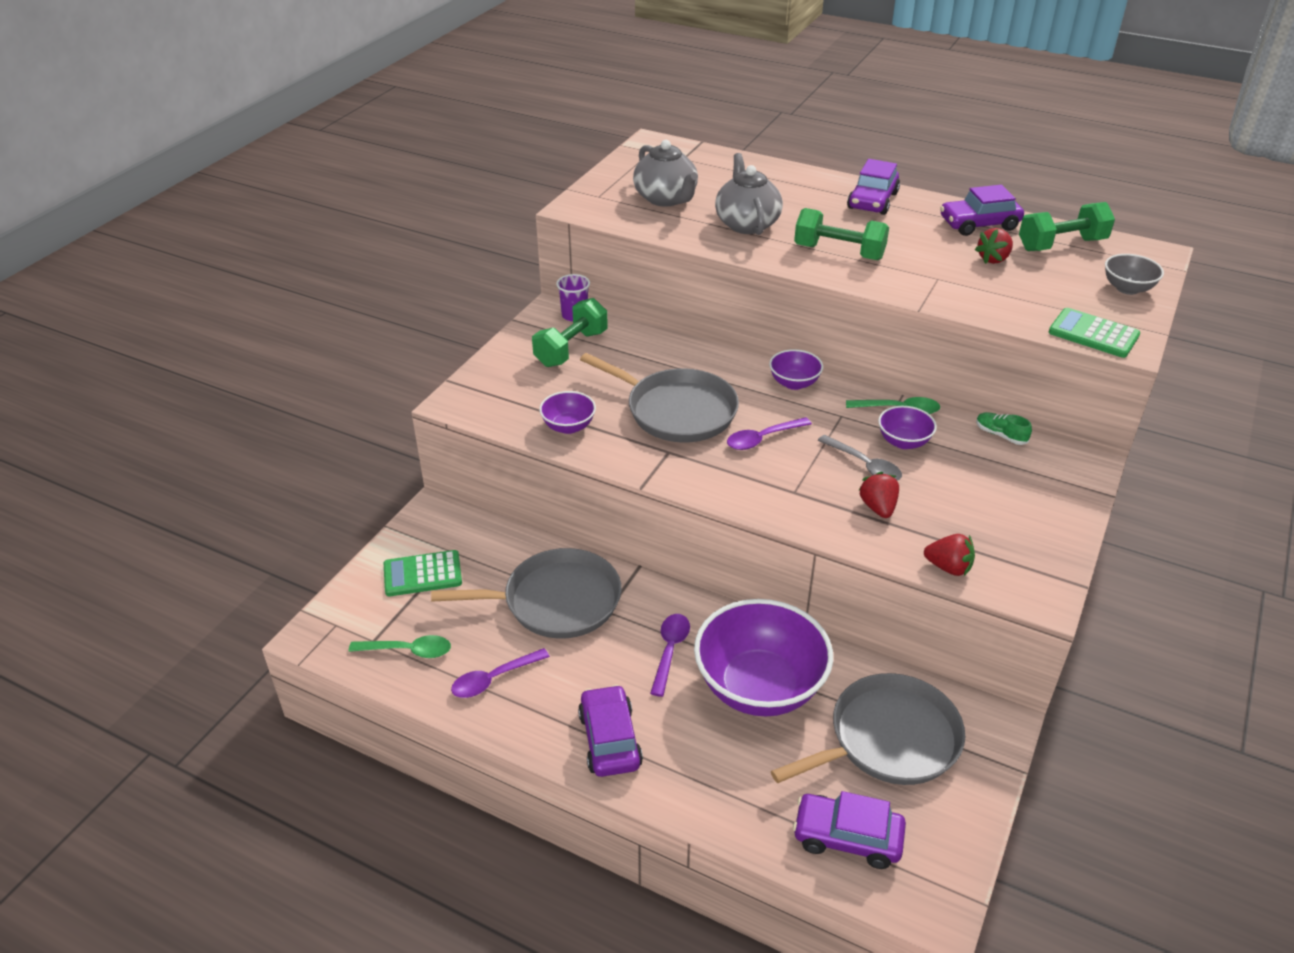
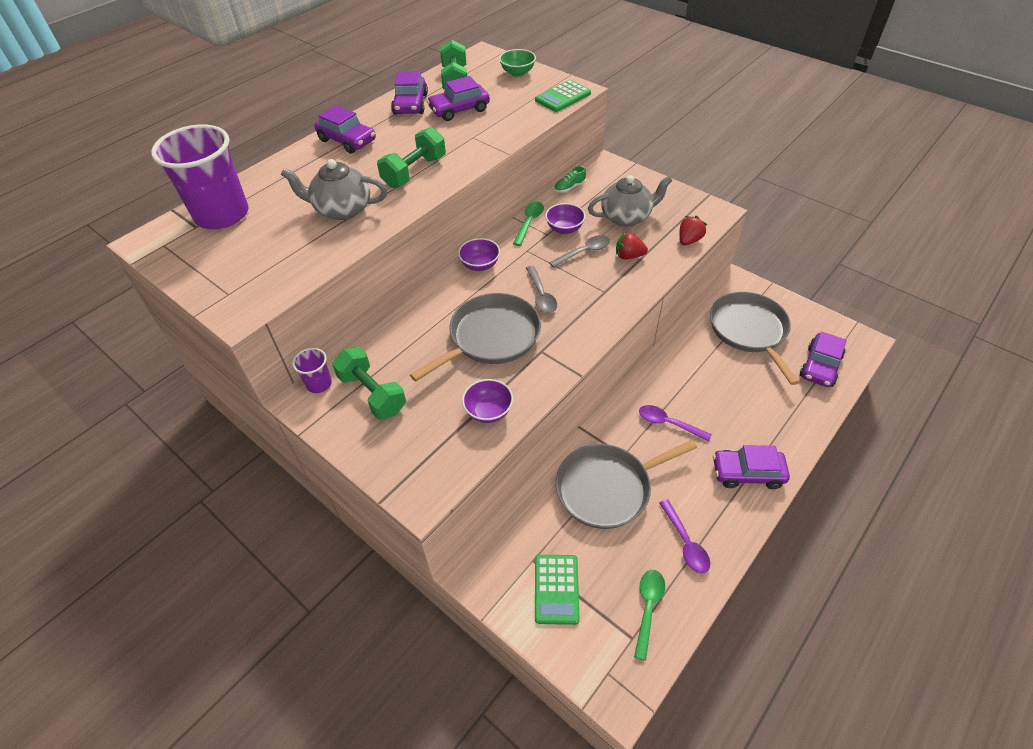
camera: 75 degrees left, 10 degrees up
(556, 601) = (607, 488): grey pan -> grey pan turned 120 degrees counterclockwise
(666, 199) = (265, 249): grey teapot -> grey teapot (626, 217)
(706, 166) = (222, 215): none -> purple cup
(759, 687) = (705, 381): purple bowl -> none
(762, 439) = (541, 295): purple spoon -> grey spoon
(993, 259) = (459, 110): red strawberry -> purple car
(1127, 288) = (517, 73): grey bowl -> green bowl

